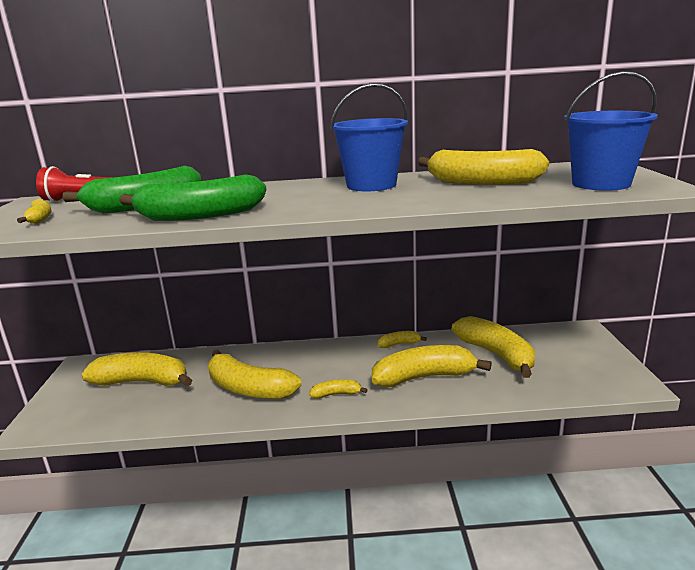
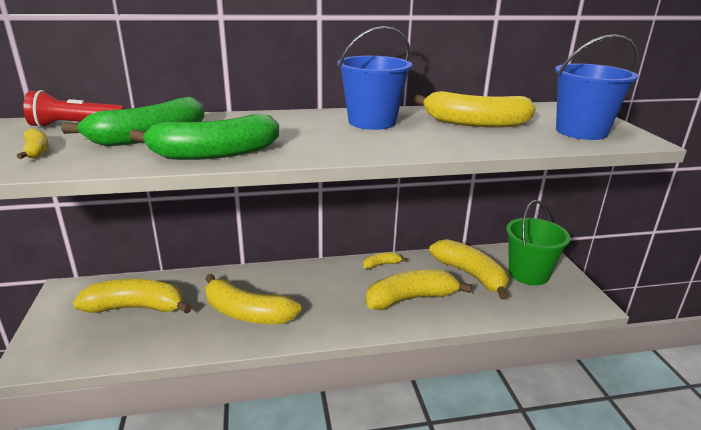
camera: 10 degrees left, 5 degrees up
(336, 394) = (333, 318): yellow banana -> none
(564, 353) = (528, 273): none -> green bucket

